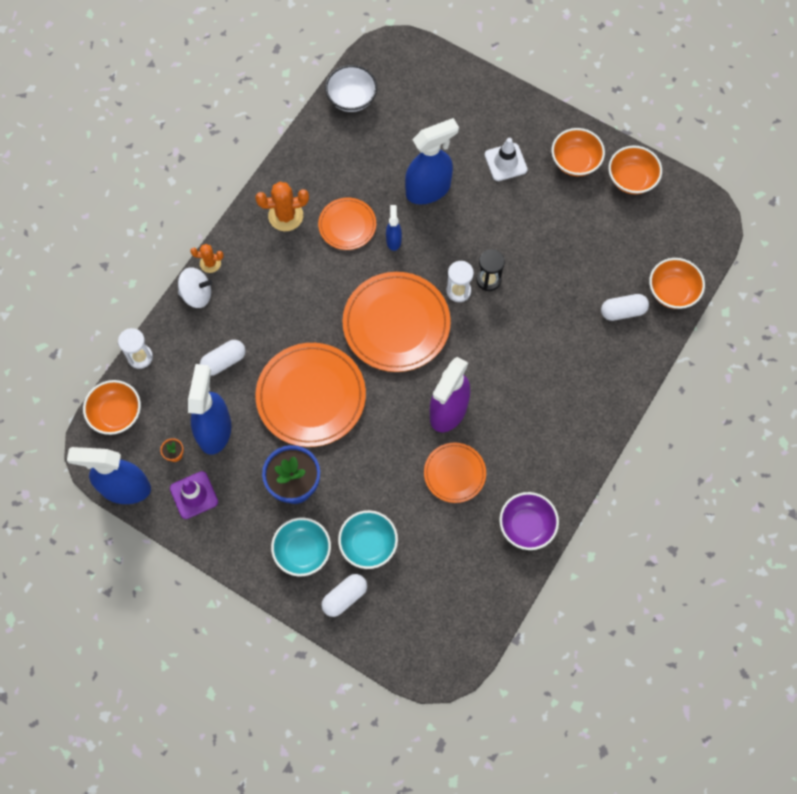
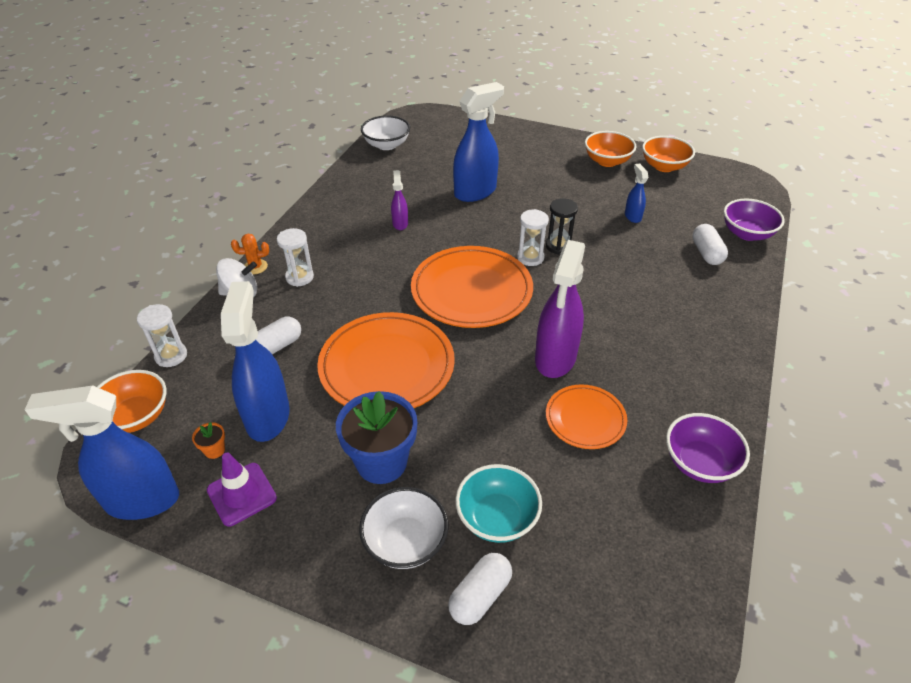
camera: 10 degrees left, 25 degrees down
(248, 283) = (299, 277): none -> white hourglass
(285, 216) = (334, 224): orange cactus -> none
(302, 551) = (405, 542): turquoise bowl -> white bowl
(347, 225) = (400, 223): orange plate -> purple spray bottle
(393, 240) = (451, 229): blue spray bottle -> blue spray bottle (632, 216)
(505, 162) = (543, 168): white traffic cone -> none
(623, 311) = (706, 253): white capsule -> white capsule turned 75 degrees counterclockwise
(672, 291) = (747, 233): orange bowl -> purple bowl

